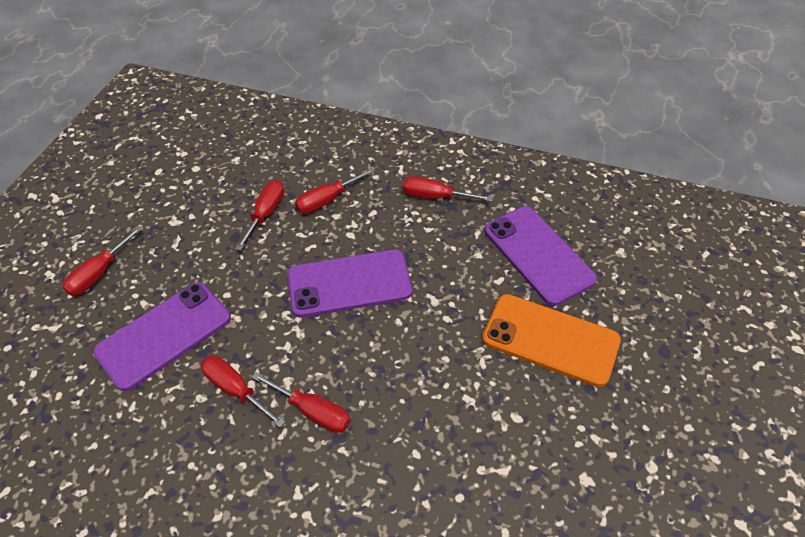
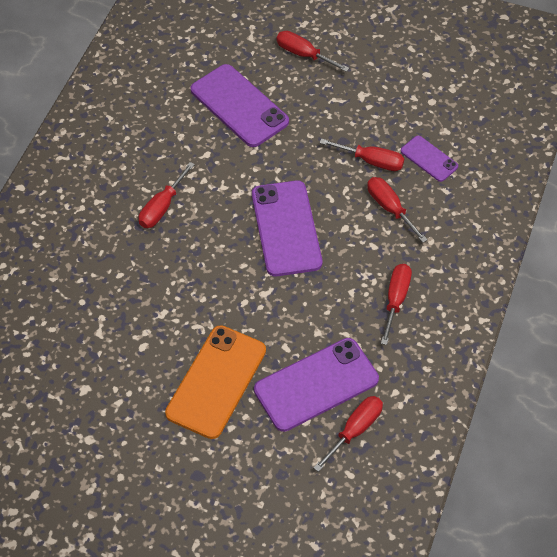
camera: 90 degrees right, 5 degrees up
(235, 389) = (185, 157): red screwdriver -> red screwdriver (355, 430)
(269, 171) = (429, 159): none -> purple phone

